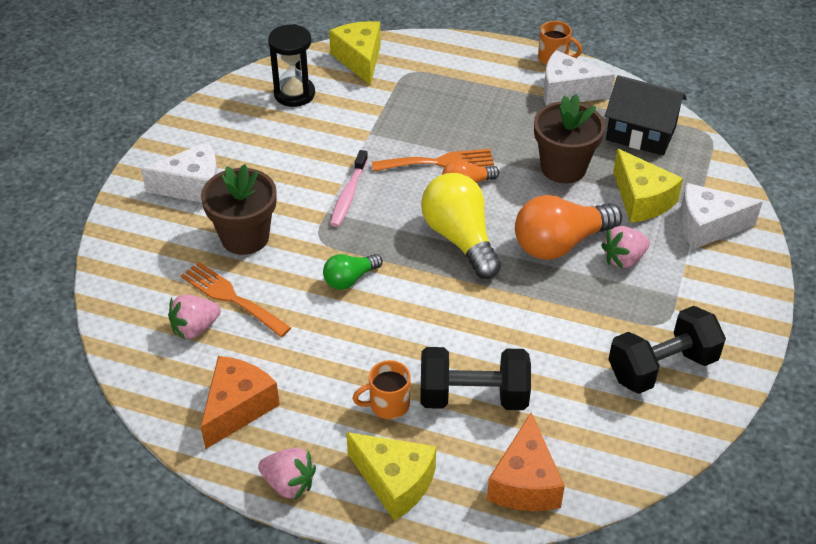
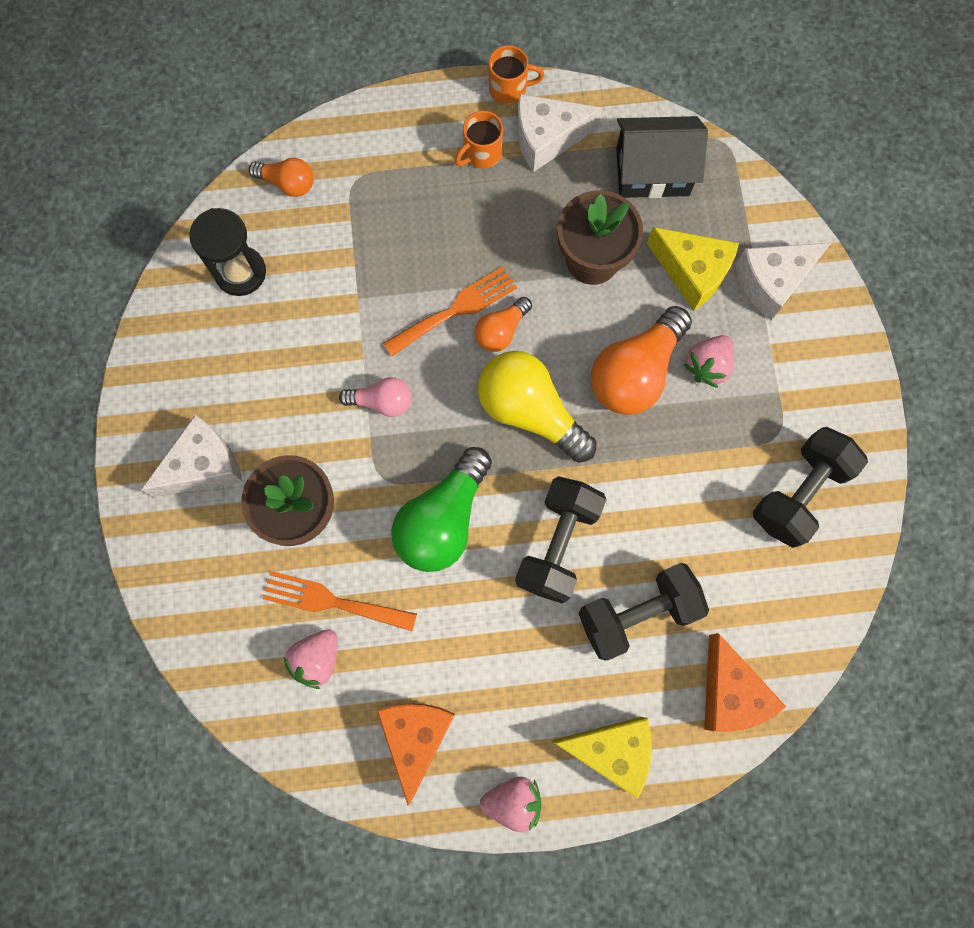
camera: 25 degrees left, 30 degrees up
(348, 195) = (381, 401): pink toothbrush -> pink light bulb
(350, 279) = (443, 519): green light bulb -> green light bulb, size x1.85
(360, 59) = (287, 183): yellow cheese -> orange light bulb
(388, 404) = (560, 663): orange mug -> orange mug (481, 153)
(433, 327) = (558, 544): none -> black dumbbell

